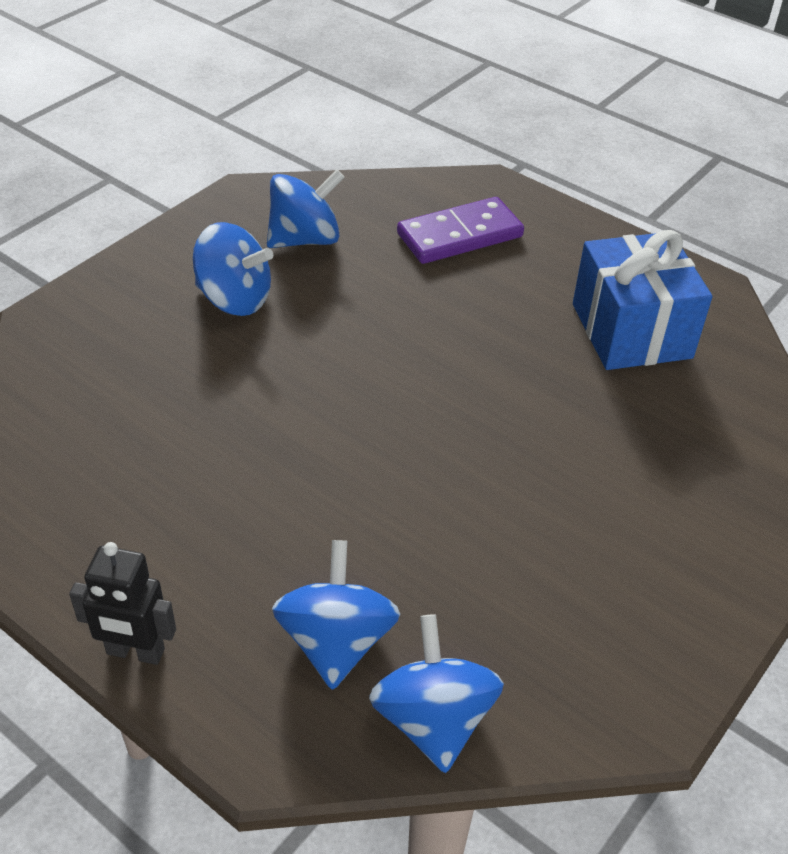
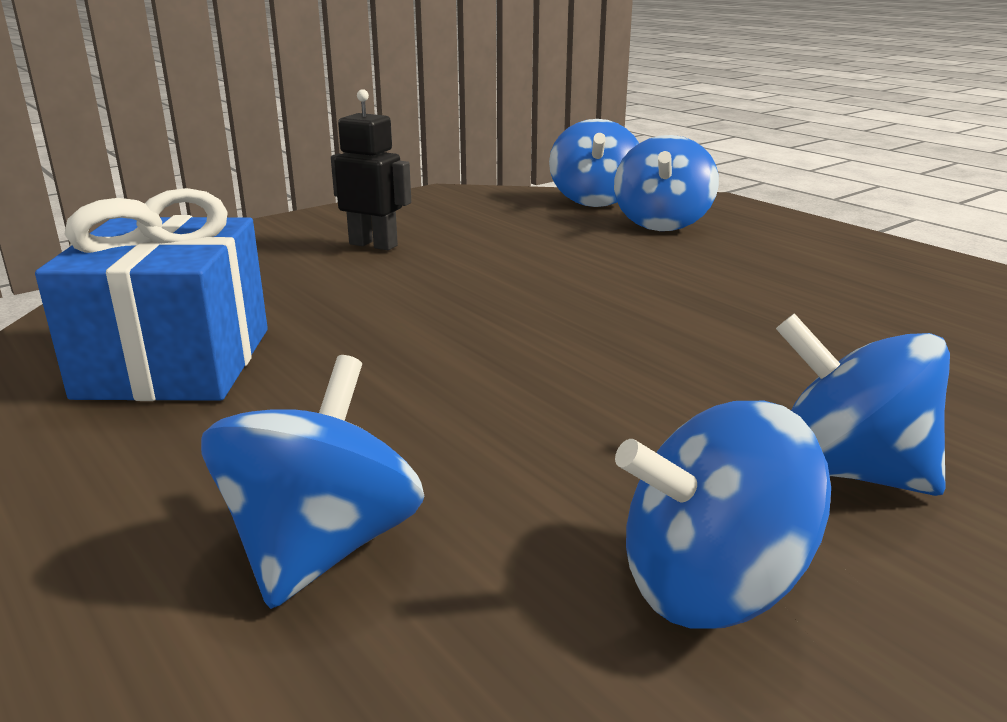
camera: 165 degrees left, 20 degrees down
(135, 652) = (829, 230): black robot -> black robot (373, 245)
(460, 235) = (321, 548): purple domino -> blue spinning top

